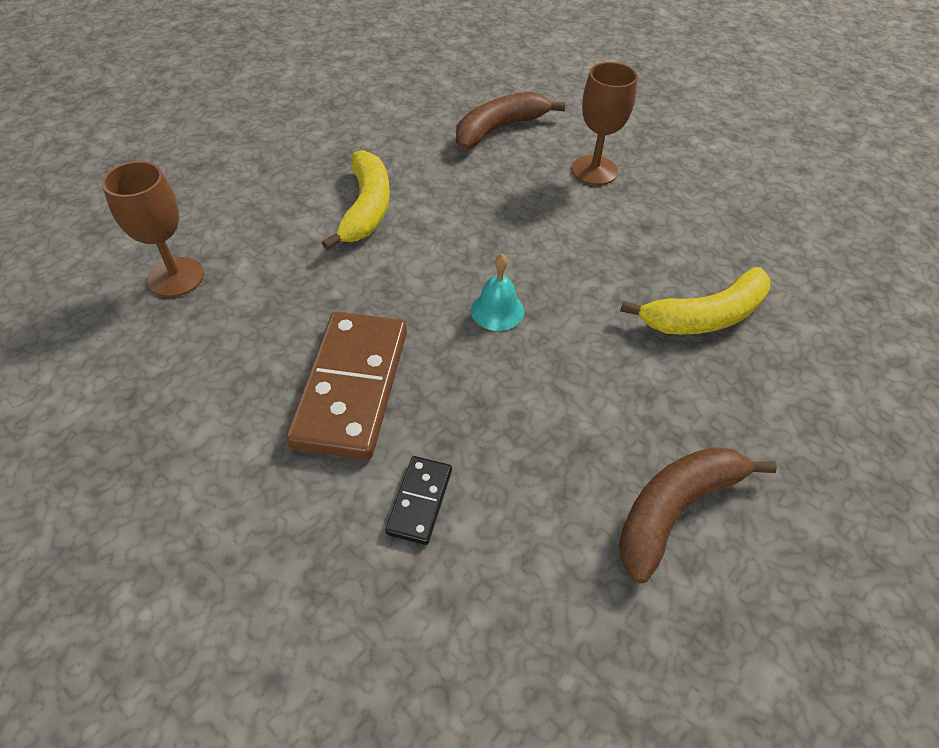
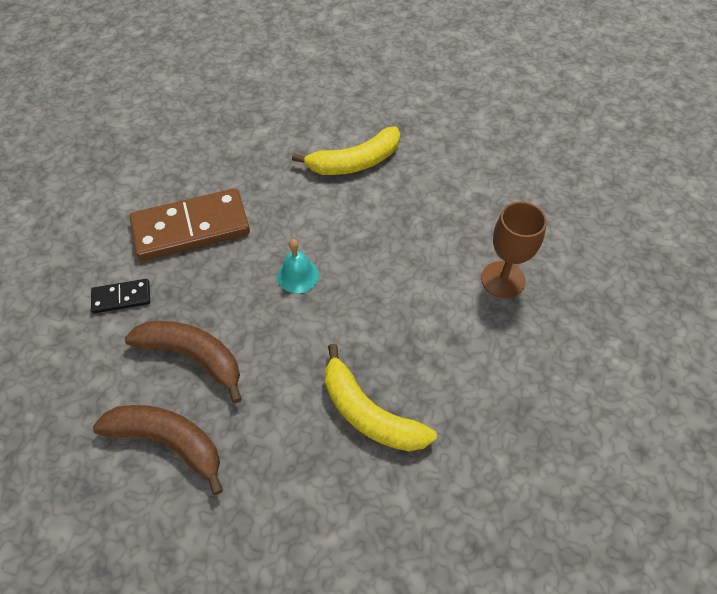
camera: 65 degrees right, 5 degrees up
(176, 277) = (235, 108): brown goblet -> none
(499, 129) = (508, 197): brown banana -> brown banana (193, 357)

